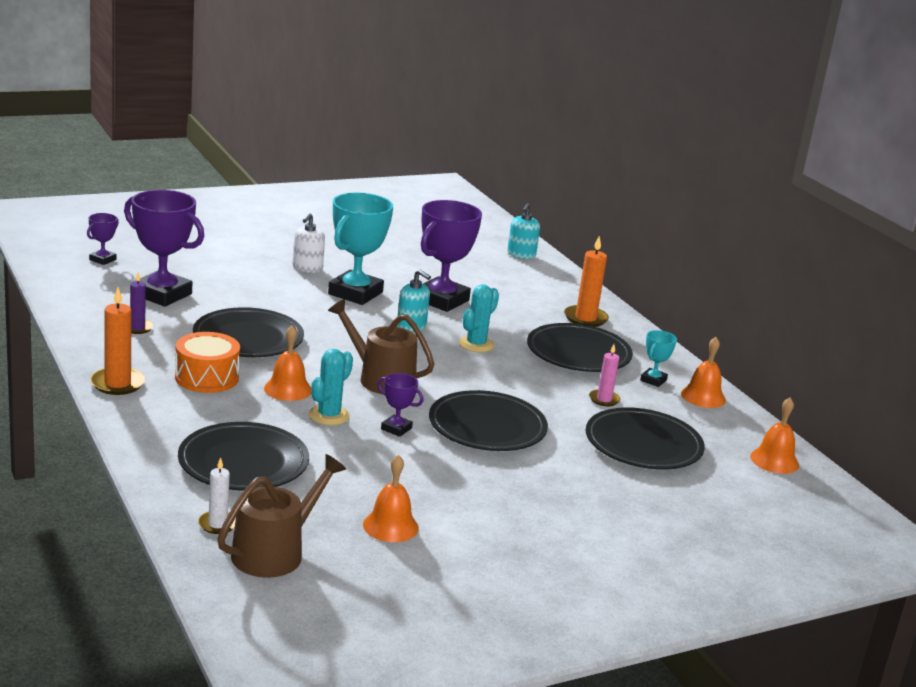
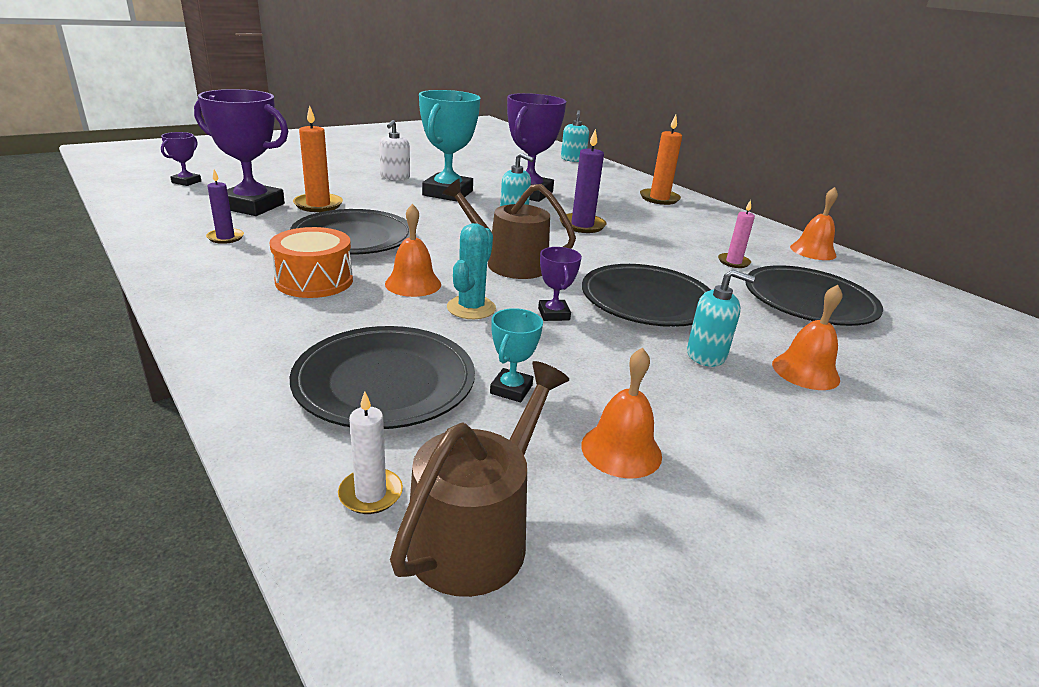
camera: 10 degrees left, 5 degrees up
(117, 384) = (201, 298): orange candle -> orange candle (318, 205)
(396, 429) = (553, 314): purple trophy -> purple trophy turned 60 degrees clockwise
(476, 344) = (582, 225): turquoise cactus -> purple candle
(504, 476) = (706, 355): none -> turquoise soap dispenser
(578, 353) = (676, 225): black plate -> none
(653, 380) = (758, 241): turquoise trophy -> turquoise trophy (511, 389)
(774, 460) = (936, 302): orange bell -> orange bell (805, 371)

